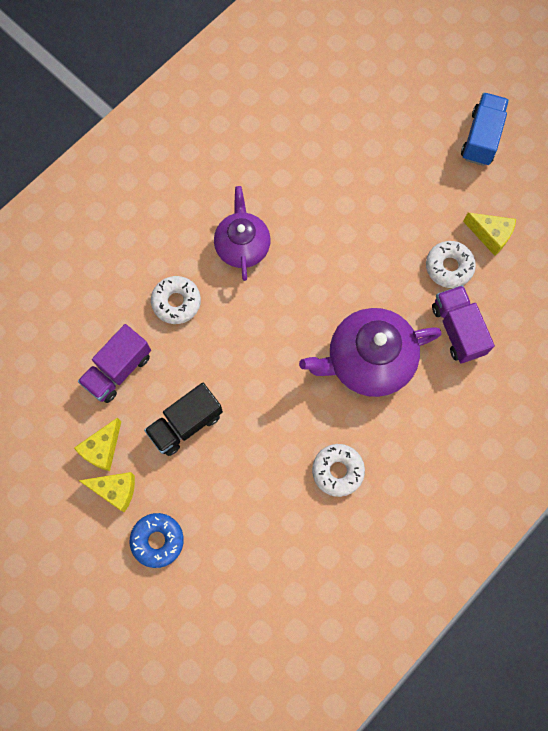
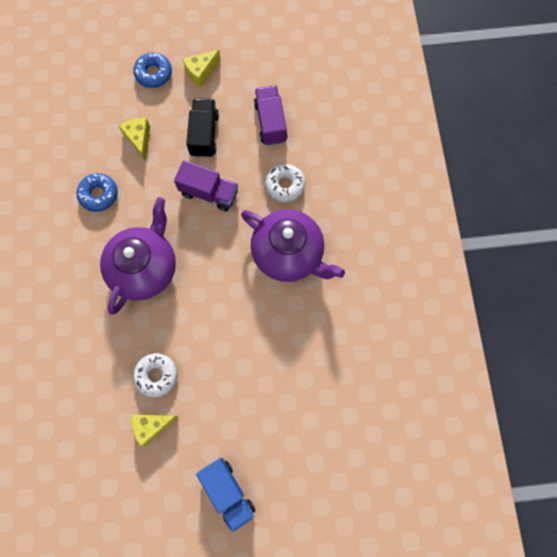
camera: 130 degrees right, 0 degrees up
(102, 449) = (230, 82): yellow cheese -> yellow cheese (139, 139)
(242, 246) = (288, 254): purple teapot -> purple teapot, size x1.51
(337, 471) = (99, 194): white donut -> blue donut
(457, 330) = (111, 341): purple truck -> purple truck (209, 192)

